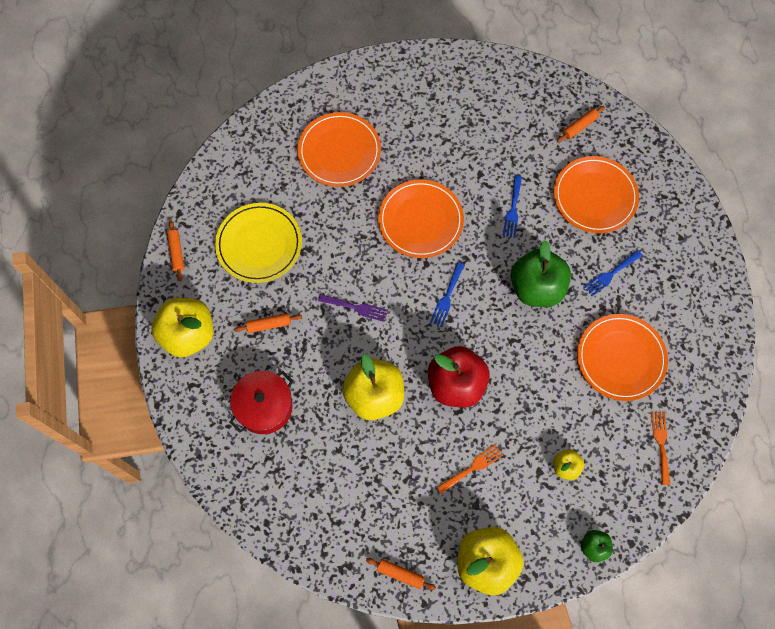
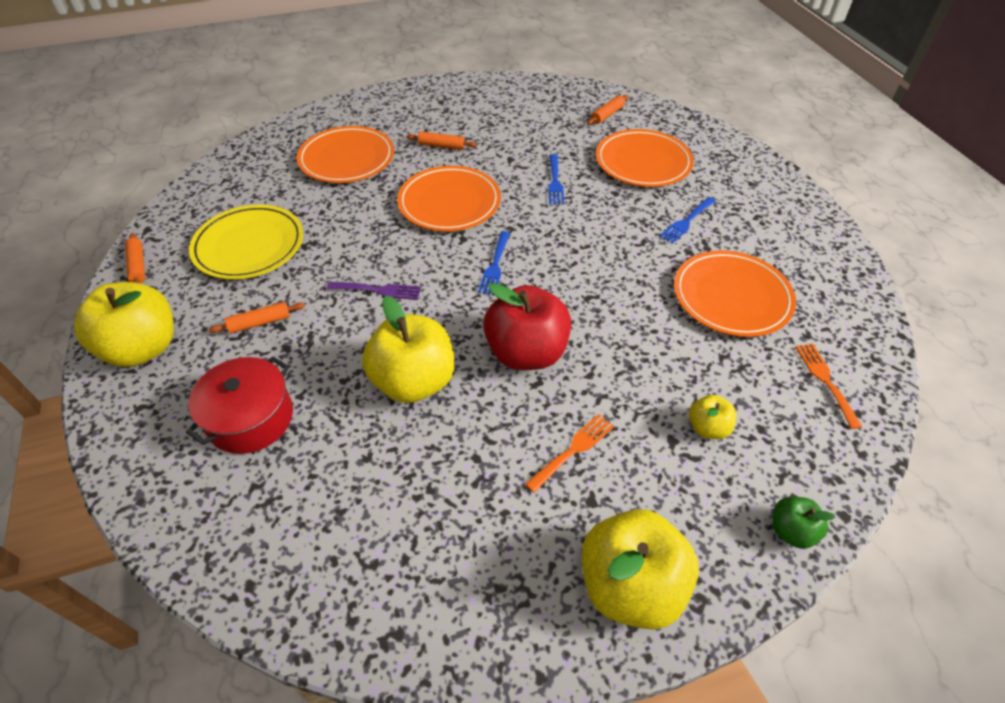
camera: 10 degrees left, 20 degrees down
(400, 574) = (490, 631): orange rolling pin -> orange rolling pin (441, 146)
(536, 287) = (603, 244): green apple -> none

